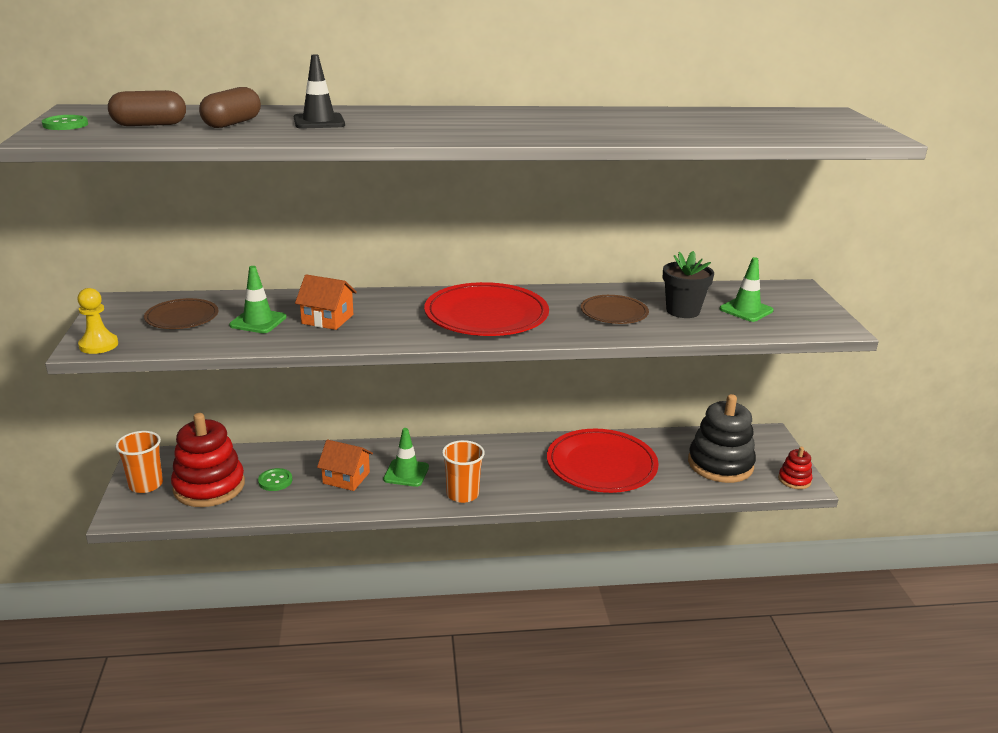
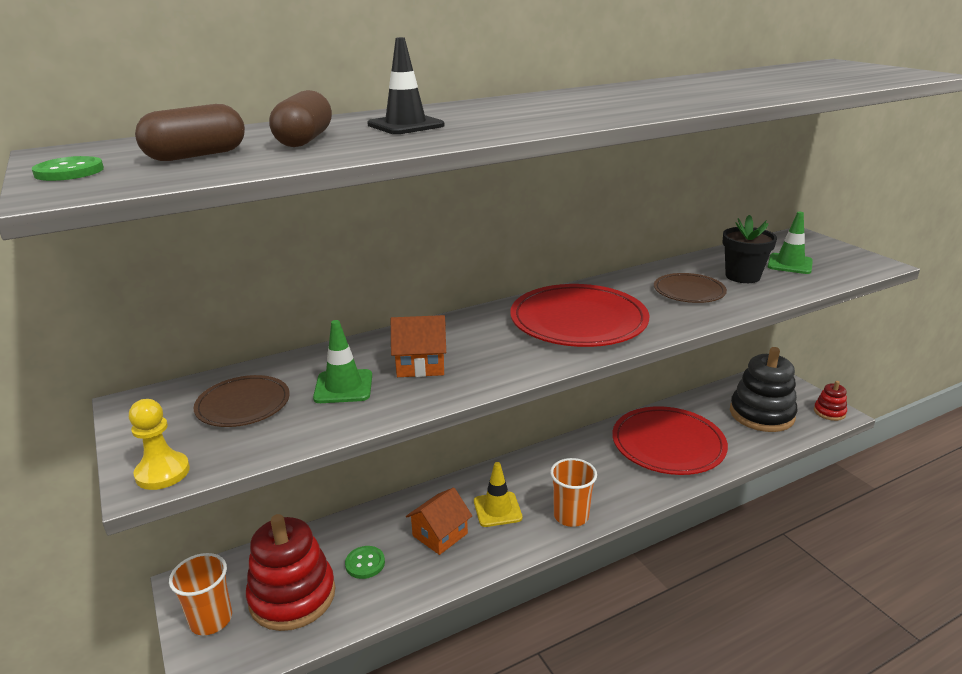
camera: 20 degrees left, 0 degrees up
(346, 478) = (440, 534): orange house -> orange house turned 45 degrees counterclockwise
(406, 473) = (497, 509): green traffic cone -> yellow traffic cone

